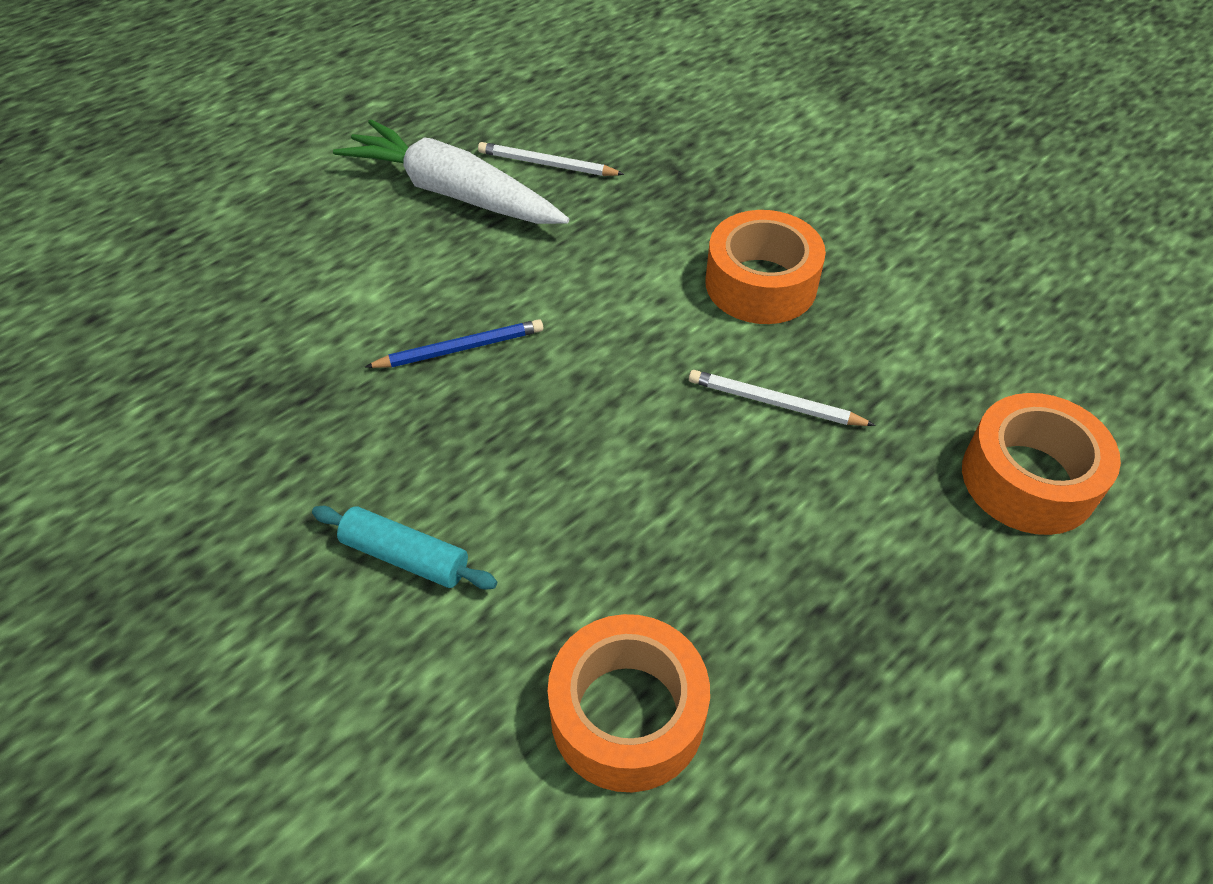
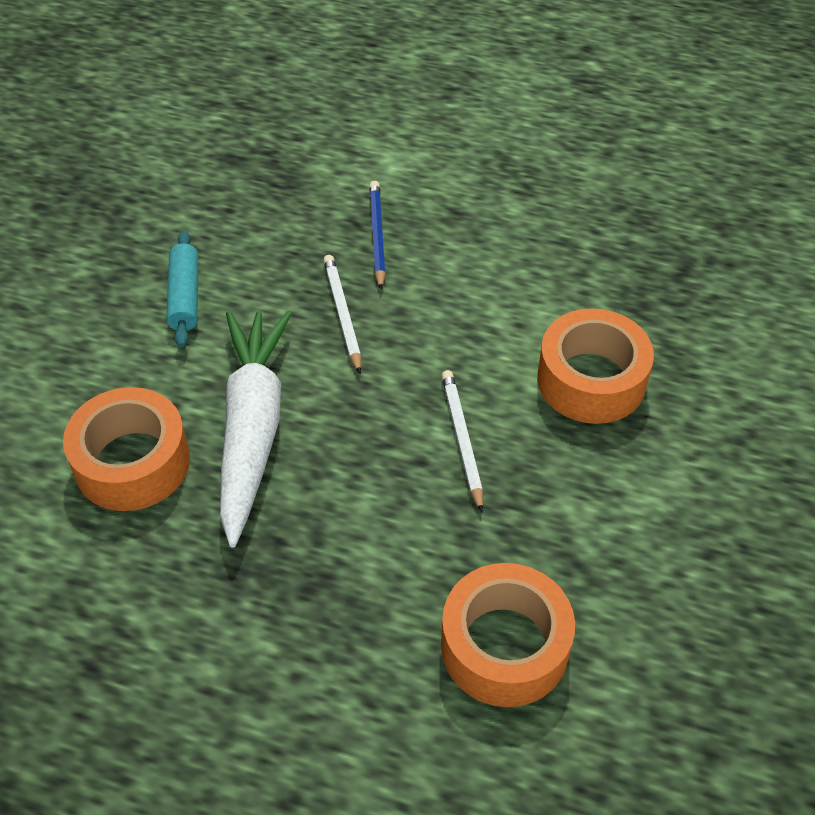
camera: 60 degrees right, 0 degrees up
(453, 193) = (532, 155): white carrot -> white carrot (252, 429)
(459, 349) = (377, 236): blue pencil -> blue pencil turned 135 degrees counterclockwise
(547, 164) = (615, 190): white pencil -> white pencil (343, 314)

